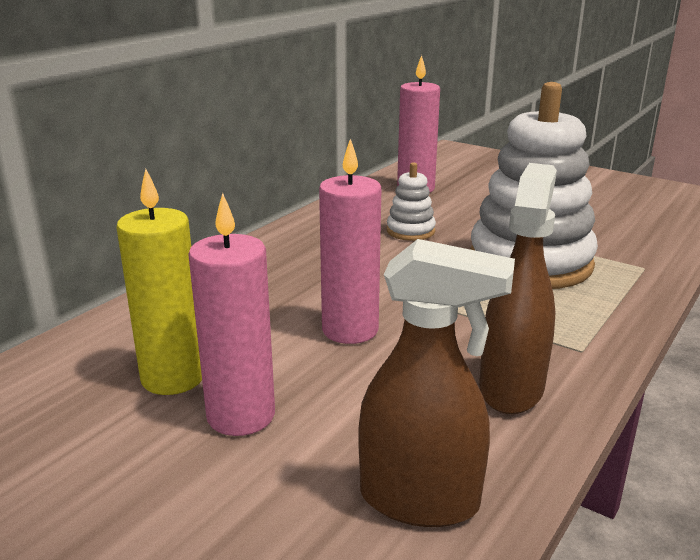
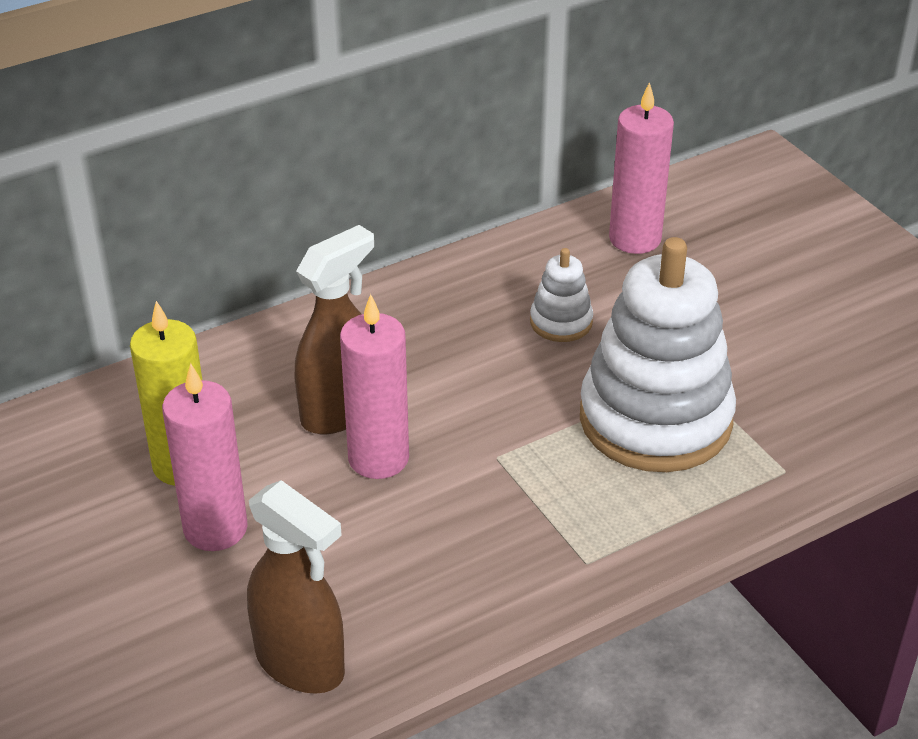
camera: 25 degrees right, 15 degrees up
(511, 388) = (473, 583): brown spray bottle -> brown spray bottle (340, 411)

